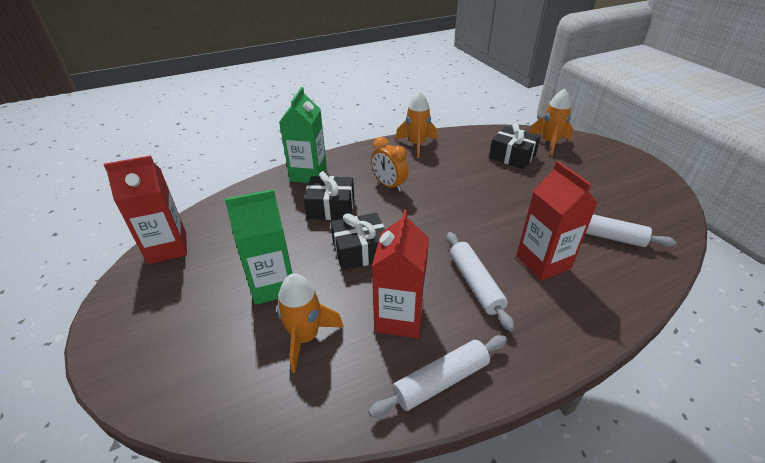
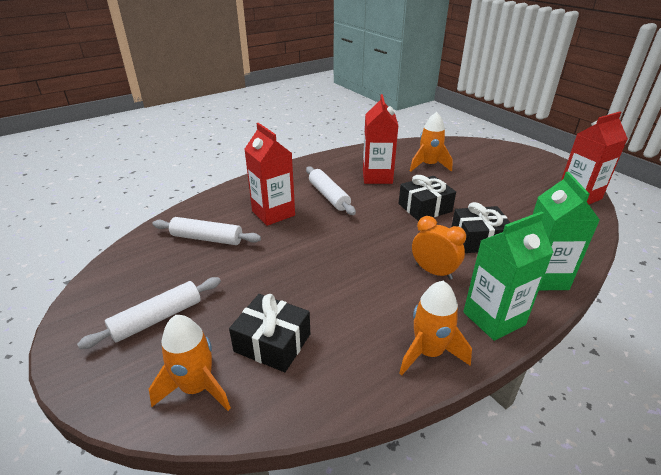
camera: 170 degrees right, 5 degrees down
(273, 285) = (472, 183): green carton -> green carton (493, 318)
(441, 380) = (346, 158): white rolling pin -> white rolling pin (157, 319)

